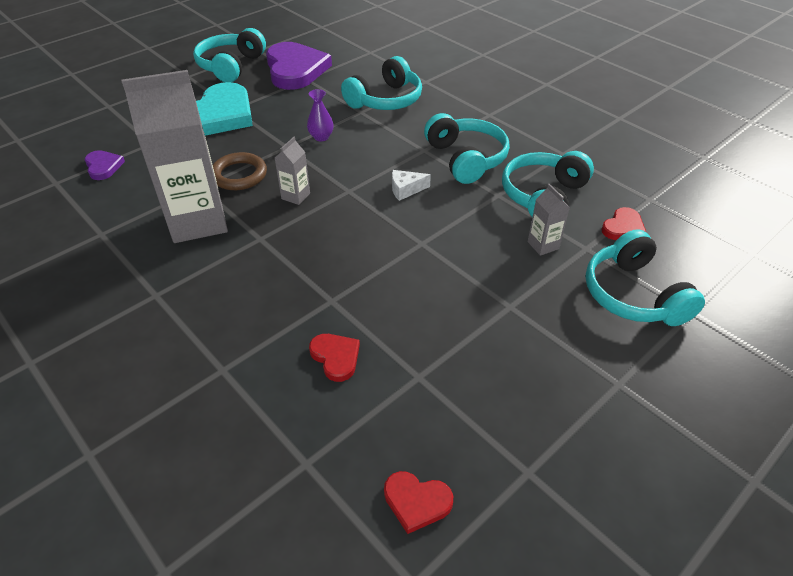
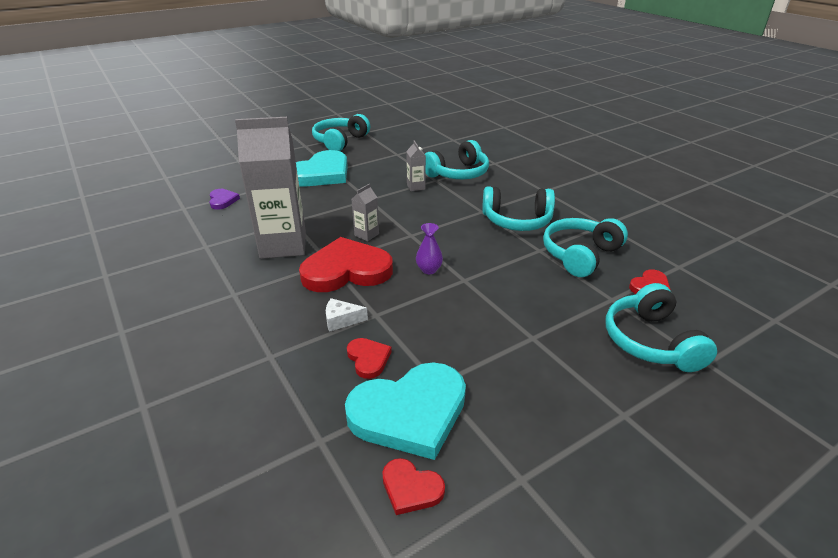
camera: 10 degrees right, 10 degrees down
(239, 175) = (325, 216): brown ring -> none
(283, 247) = (346, 270): none -> red heart
(295, 69) = (390, 147): purple heart -> none
(321, 137) = (398, 195): purple vase -> purple vase (429, 270)
(396, 415) = (410, 412): none -> turquoise heart
(406, 189) = (460, 239): white cheese -> white cheese (341, 320)
(466, 159) = (517, 221): turquoise headphones -> turquoise headphones turned 105 degrees clockwise
(543, 245) = (572, 292): grey carton -> grey carton (416, 187)

